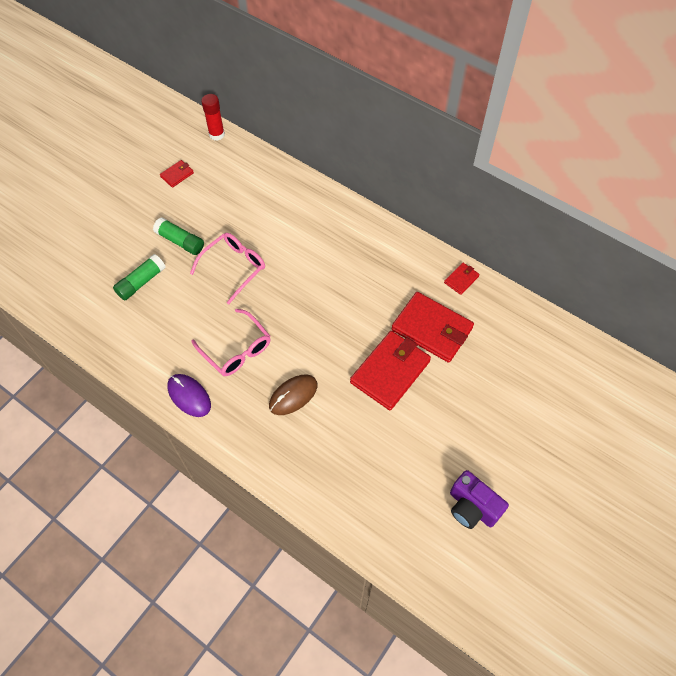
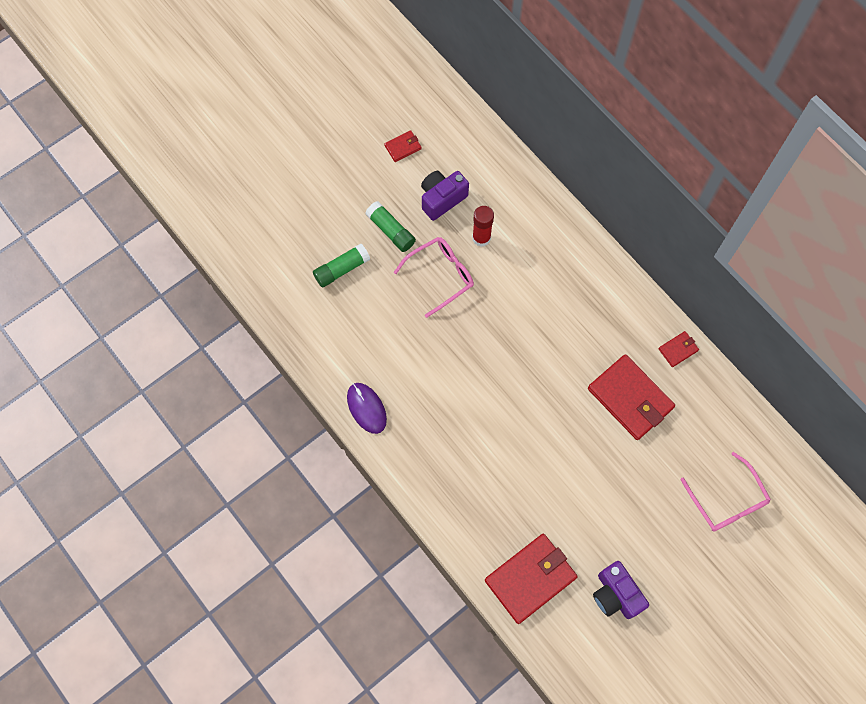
camera: 15 degrees right, 10 degrees up
(217, 134) = (456, 105): red glue stick -> red glue stick (481, 238)
(220, 207) = (442, 199): none -> purple camera
(236, 349) = (423, 370): pink glasses -> pink glasses (727, 500)
(293, 395) = (469, 434): brown mouse -> none
(390, 372) = (574, 434): red wallet -> red wallet (530, 578)

